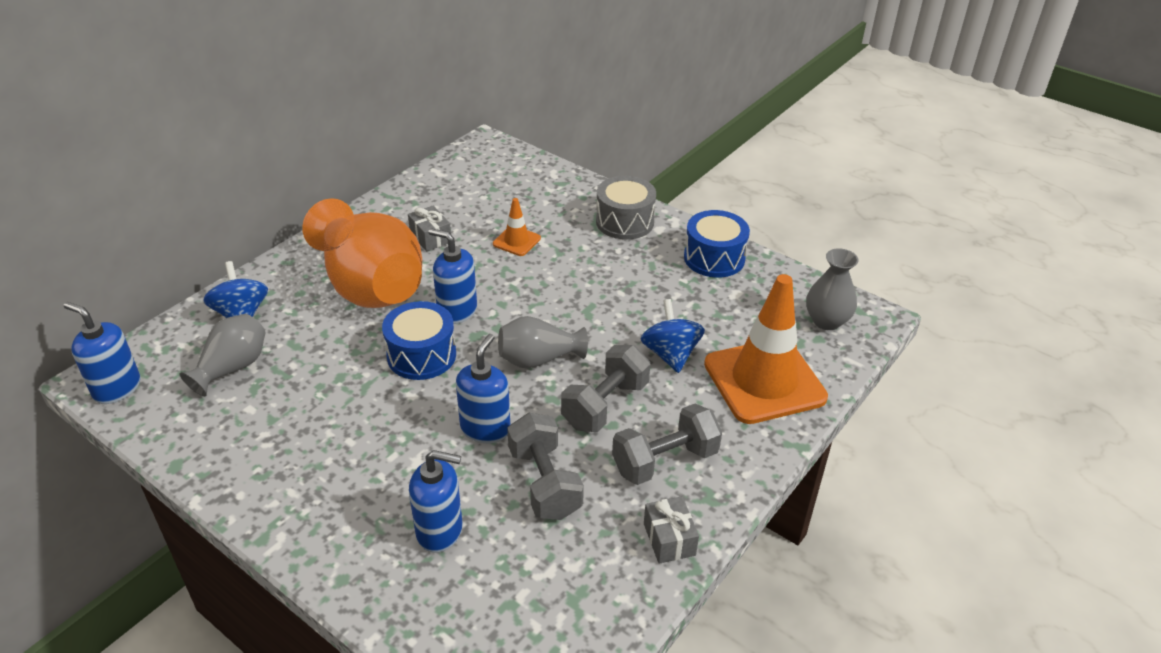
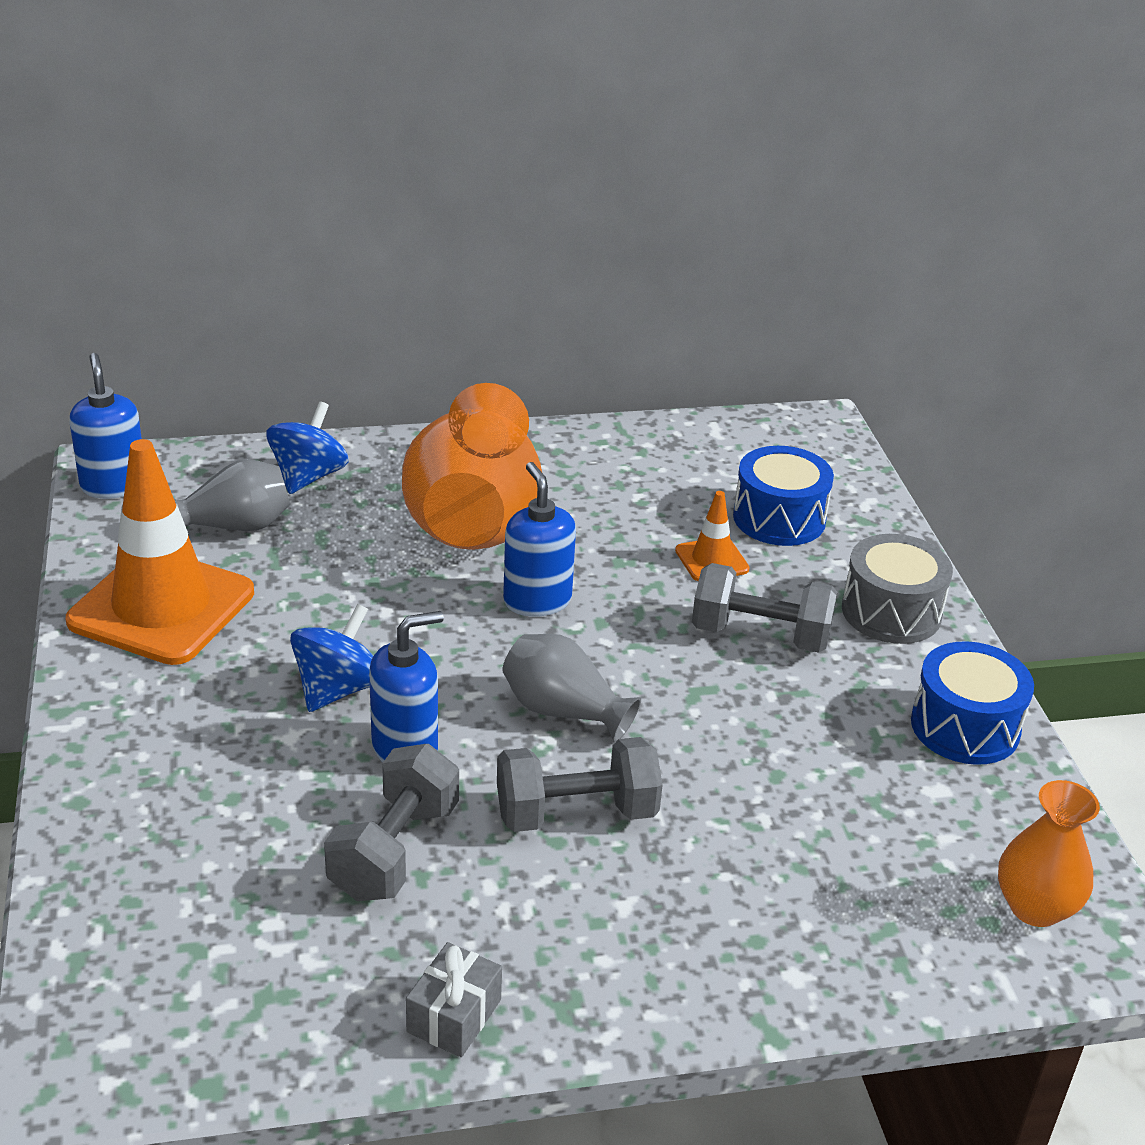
camera: 40 degrees right, 5 degrees down
(421, 355) = (436, 626): blue drum -> blue drum (779, 518)
(430, 238) = (610, 501): grey gift -> none
(440, 531) = (224, 822): blue soap dispenser -> none
(664, 461) = (566, 925): grey dumbbell -> grey dumbbell (760, 635)
(670, 354) = (740, 808): blue spinning top -> blue spinning top (337, 689)
(764, 381) = (830, 922): orange traffic cone -> orange traffic cone (162, 607)
(826, 321) = (1035, 907): grey vase -> orange vase

